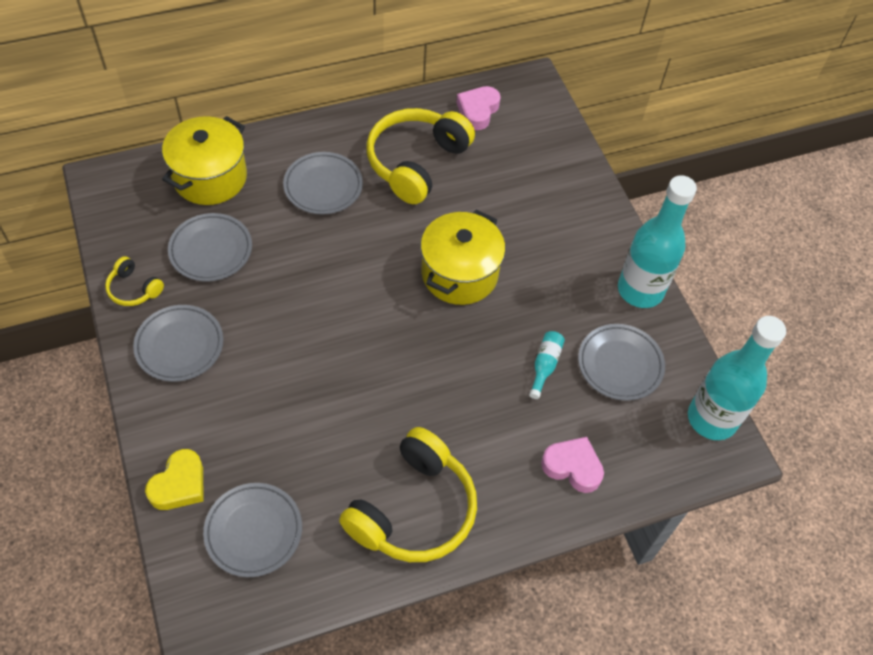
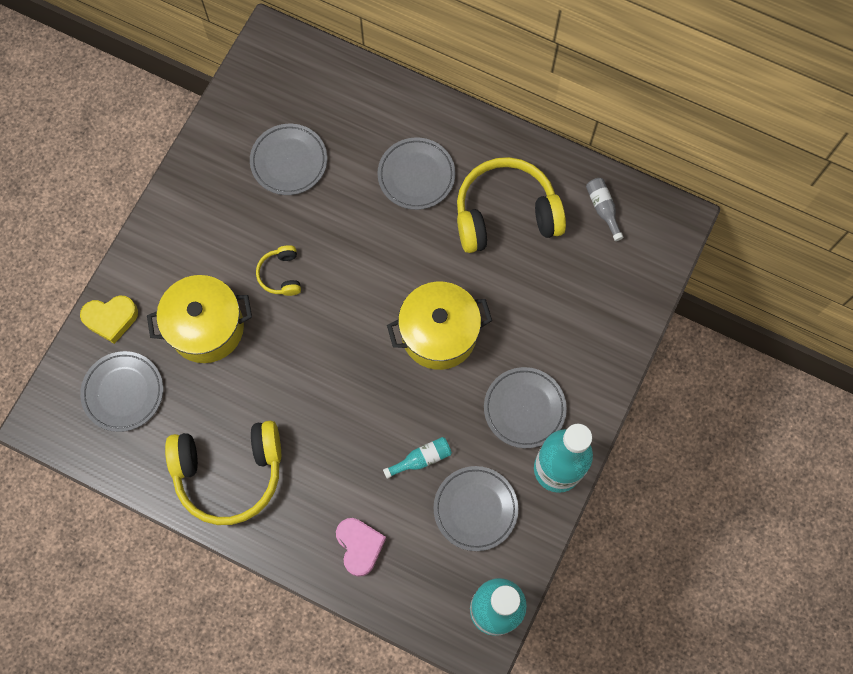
camera: 50 degrees right, 15 degrees up
(134, 289) = (212, 148): yellow headphones -> yellow headphones (281, 275)
(179, 346) = (201, 219): grey plate -> grey plate (524, 408)
(210, 177) = (345, 99): yellow pot -> yellow pot (206, 327)
(478, 111) = (603, 209): pink heart -> grey bottle

